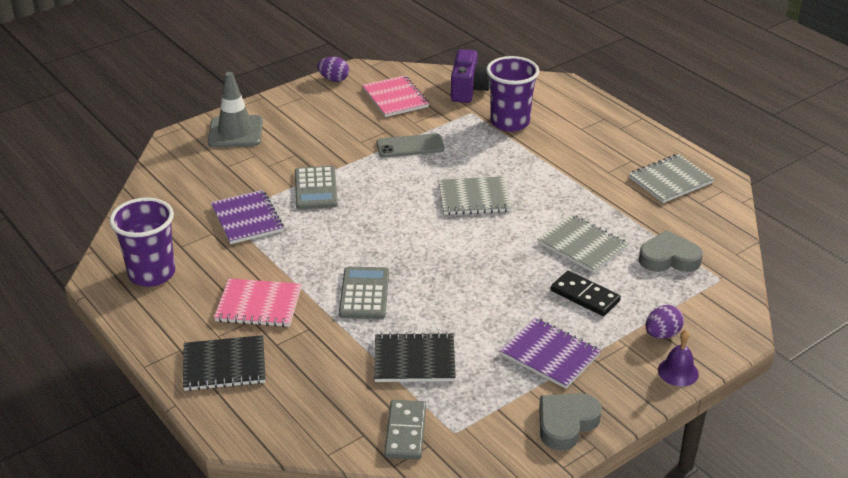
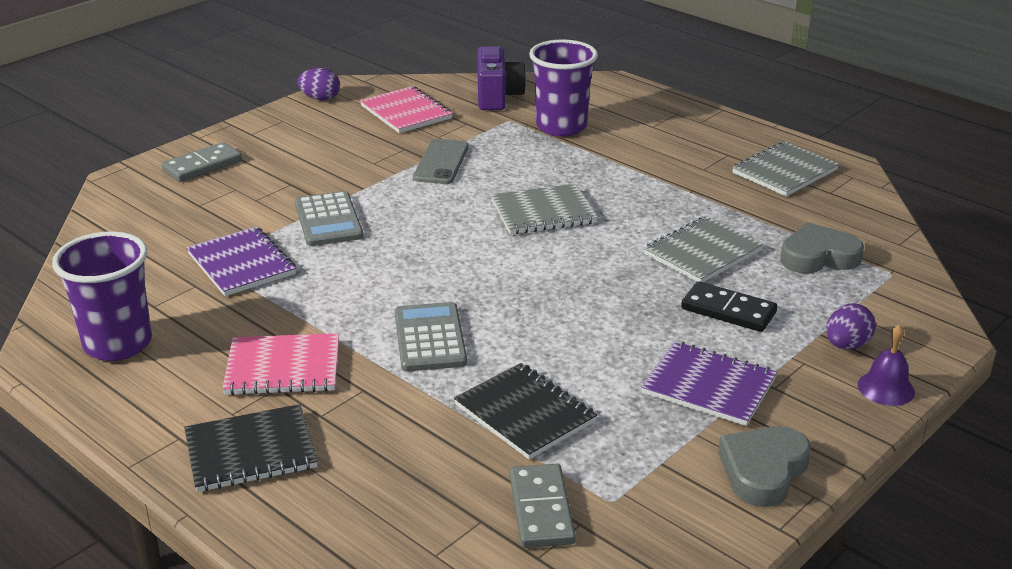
camera: 10 degrees left, 5 degrees down
(235, 132) = (202, 165): grey traffic cone -> grey domino
(410, 146) = (441, 162): grey phone -> grey phone turned 60 degrees counterclockwise
(414, 360) = (525, 413): black notebook -> black notebook turned 60 degrees clockwise
(582, 245) = (702, 252): grey notebook -> grey notebook turned 75 degrees counterclockwise

